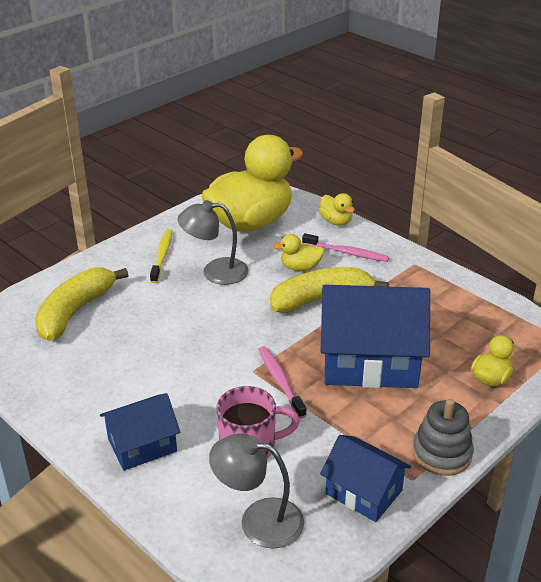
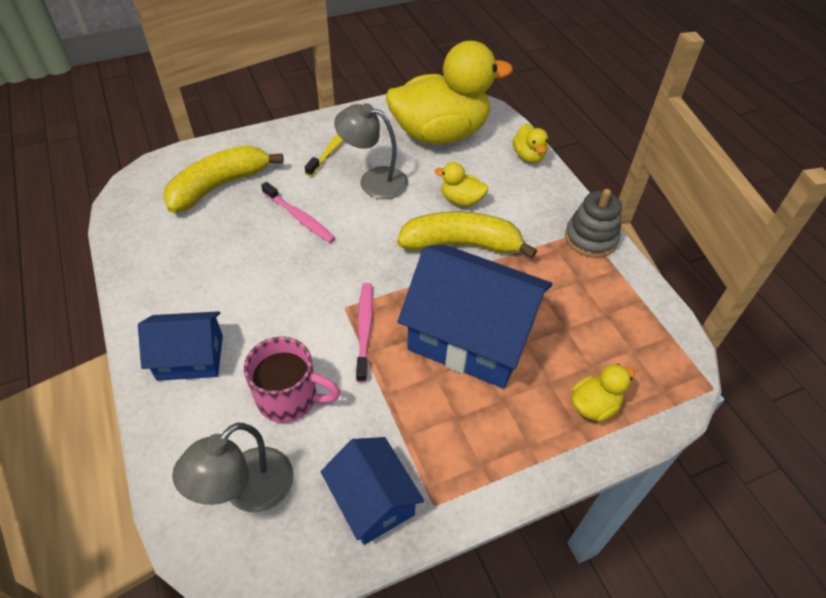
camera: 20 degrees right, 15 degrees up
(258, 520) = (247, 491): grey lamp -> grey lamp turned 90 degrees counterclockwise
(347, 253) = (519, 196): pink toothbrush -> pink toothbrush (299, 217)
(442, 453) = (484, 484): grey stacking toy -> grey stacking toy (590, 238)

